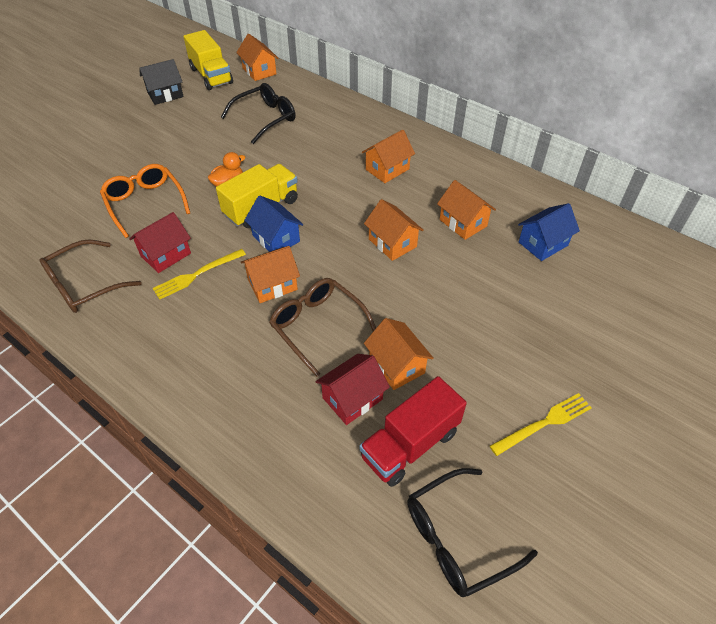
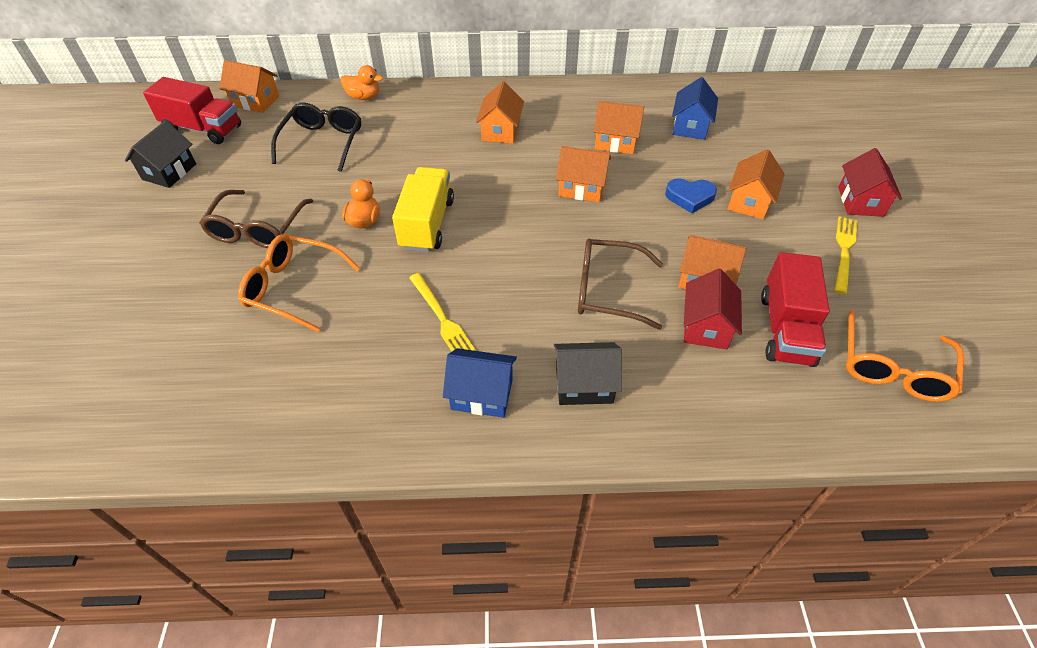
camera: 40 degrees left, 0 degrees up
(84, 285) = (331, 405): brown glasses -> brown glasses (257, 229)
(166, 255) = (384, 321): red house -> red house (860, 201)
(197, 274) = (442, 318): yellow fork -> yellow fork turned 45 degrees counterclockwise
(211, 76) = (203, 129): yellow truck -> red truck
(224, 376) = (584, 385): none -> black house
(272, 285) = (525, 282): orange house -> orange house (749, 201)
(276, 238) = (476, 242): blue house -> blue house (482, 394)
(326, 99) = (364, 97): none -> orange duck
(457, 538) = (892, 368): black glasses -> orange glasses
(467, 298) = (690, 197): none -> blue heart

